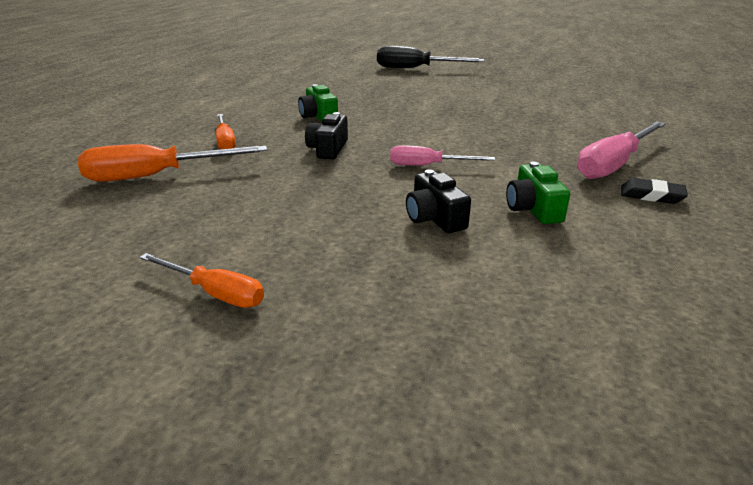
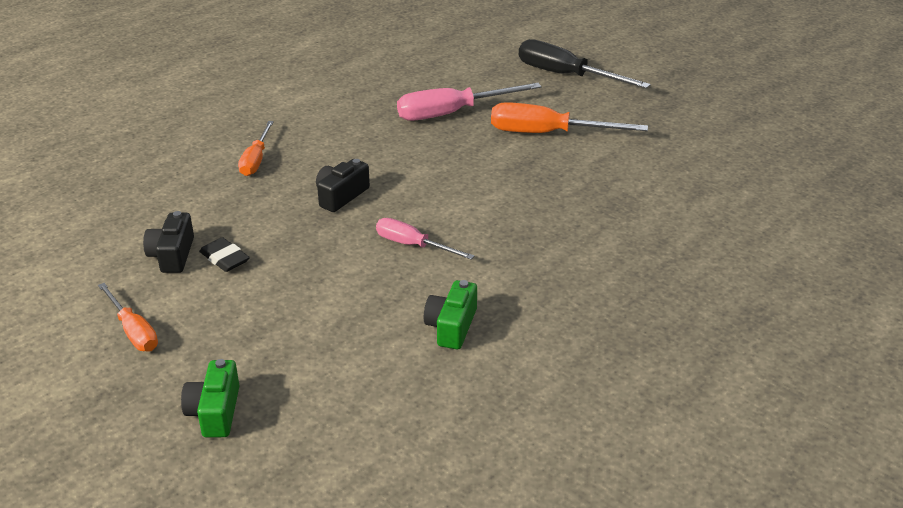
camera: 25 degrees right, 5 degrees up
(156, 176) = (168, 193): orange screwdriver -> orange screwdriver (547, 133)
(318, 116) = (374, 142): green camera -> green camera (215, 412)
(434, 218) = (354, 310): black camera -> black camera (172, 255)
(613, 164) = (603, 296): pink screwdriver -> pink screwdriver (452, 113)
(651, 195) = (586, 346): black eraser -> black eraser (224, 258)

